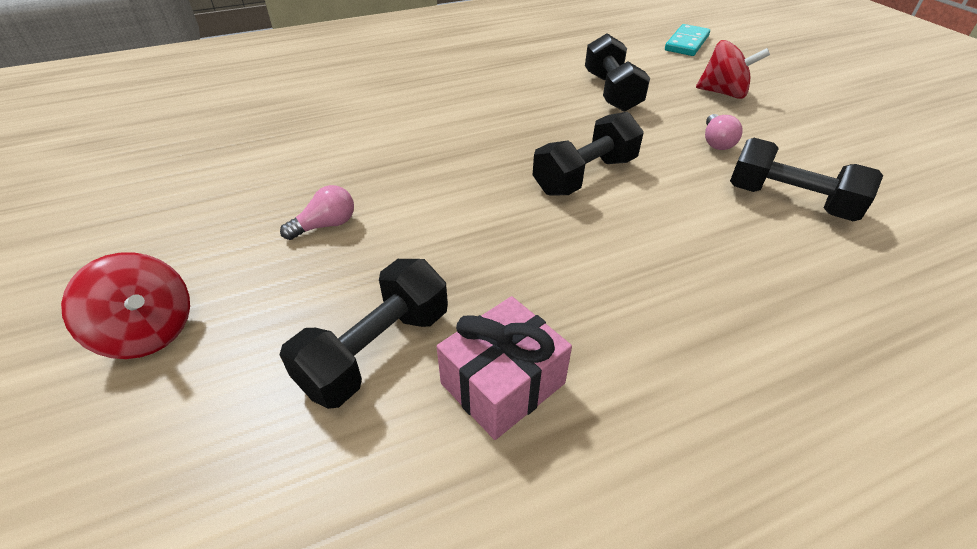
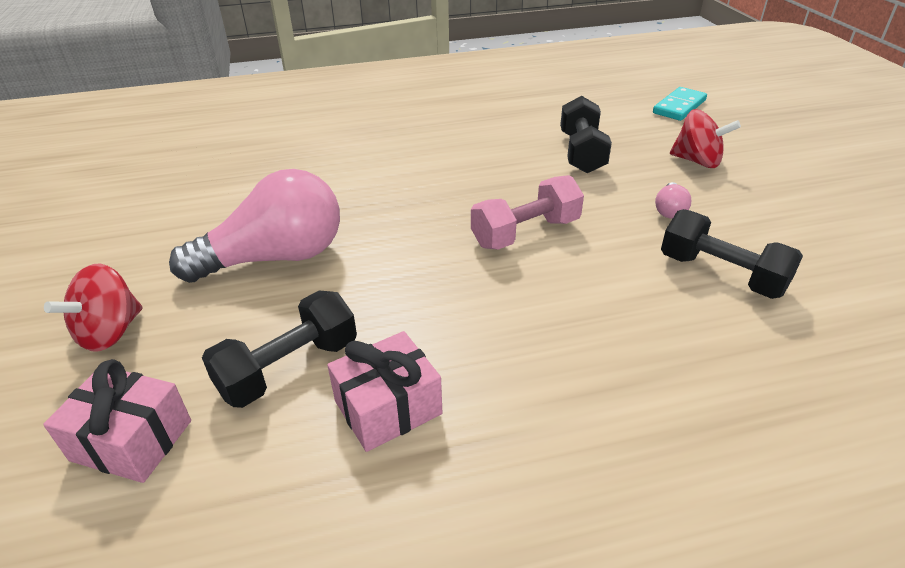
camera: 10 degrees right, 5 degrees down
(148, 332) = (110, 332): red spinning top -> red spinning top turned 75 degrees clockwise
(207, 465) = (132, 440): none -> pink gift
(325, 225) = (275, 258): pink light bulb -> pink light bulb, size x2.45
(585, 176) = (526, 233): black dumbbell -> pink dumbbell

